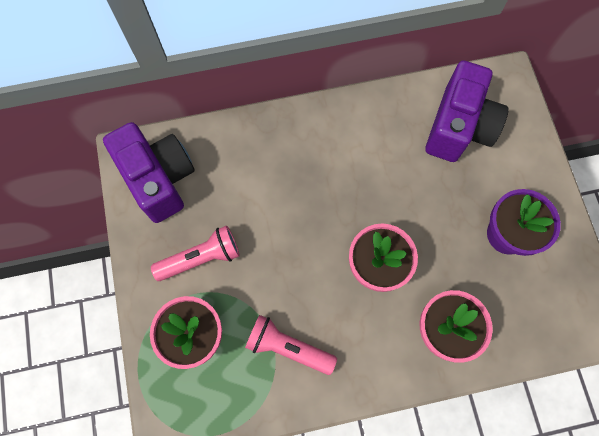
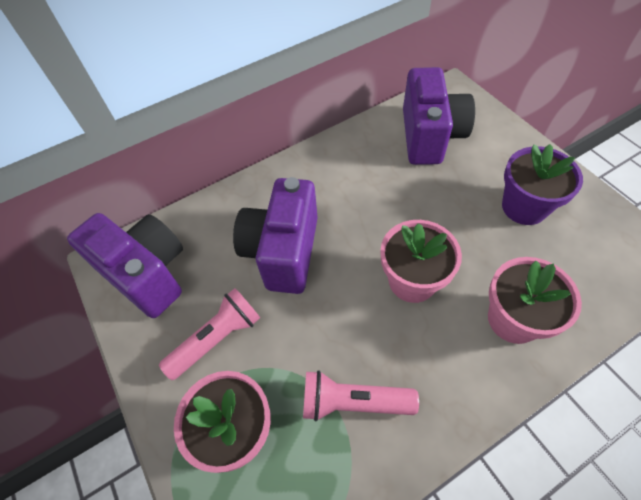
camera: 15 degrees left, 15 degrees down
(278, 199) = (283, 251): none -> purple camera

